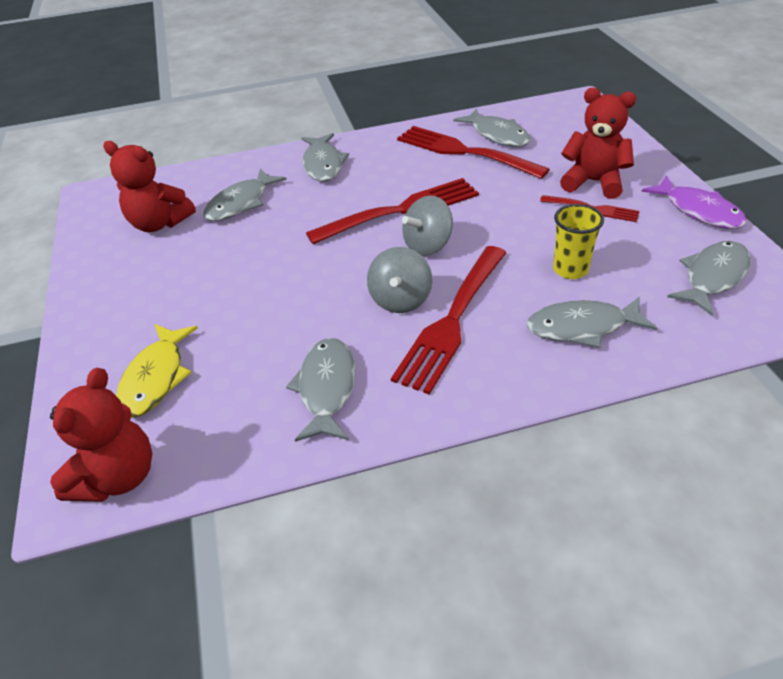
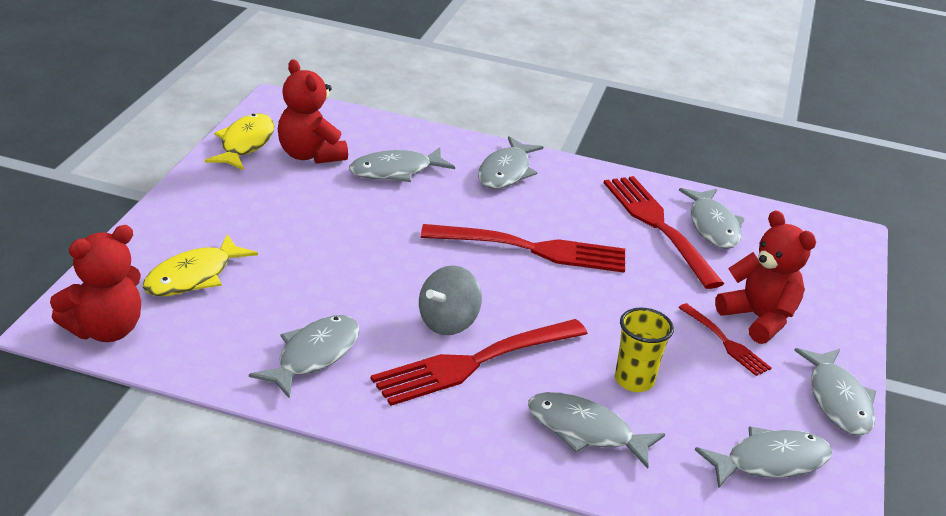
camera: 25 degrees right, 10 degrees down
(95, 241) = (245, 144): none -> yellow fish
(428, 245) = (523, 291): grey spinning top -> none
(699, 211) = (838, 400): purple fish -> grey fish

